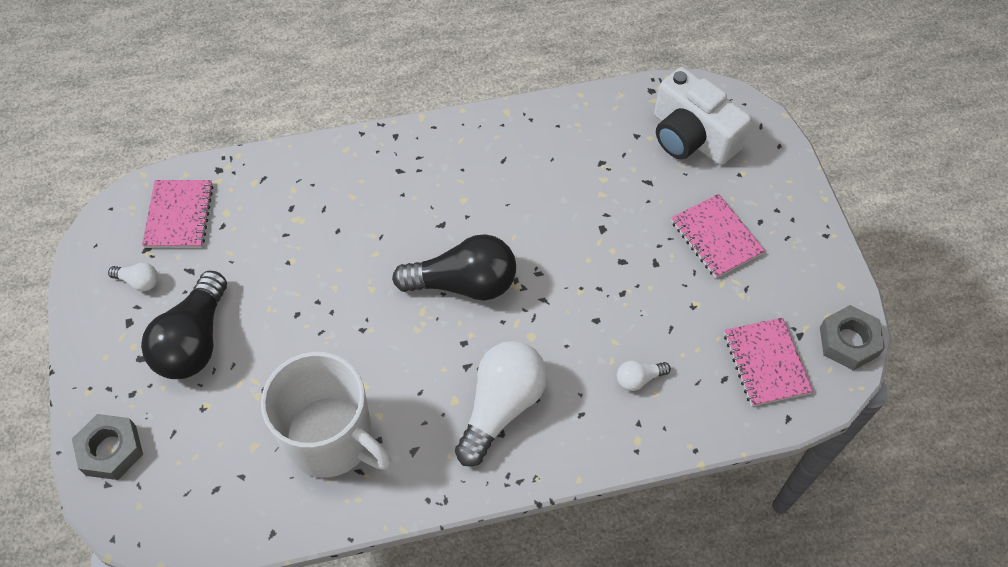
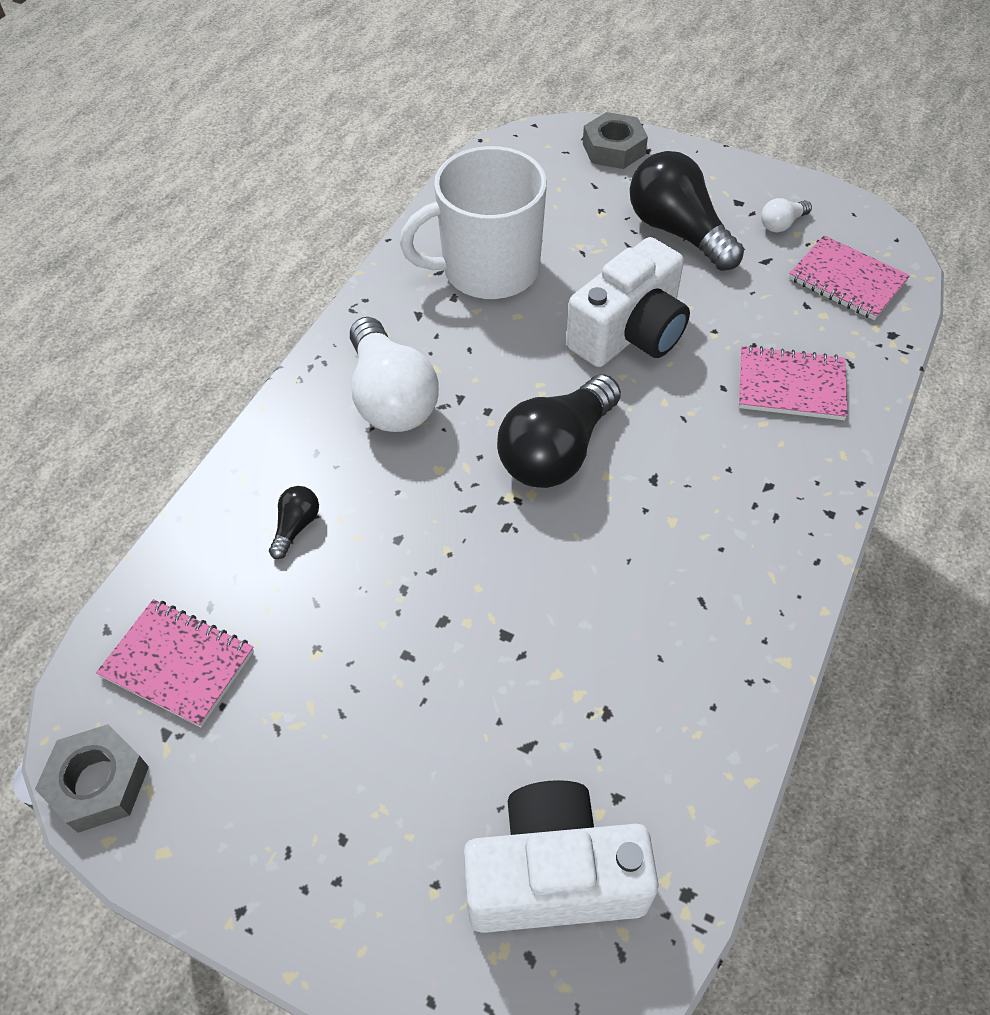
camera: 130 degrees right, 5 degrees down
(328, 307) = (629, 333): none -> white camera
(639, 379) = (296, 527): white light bulb -> black light bulb
(716, 237) = (373, 757): pink notebook -> pink notebook (790, 386)

